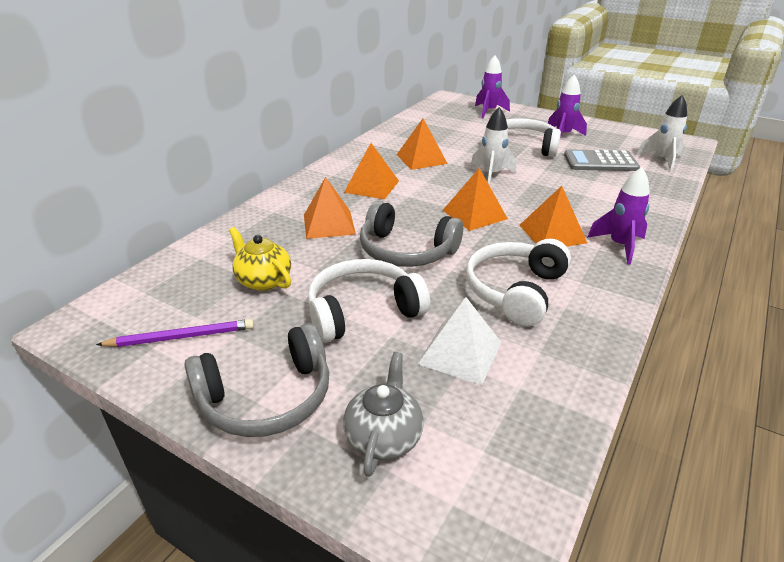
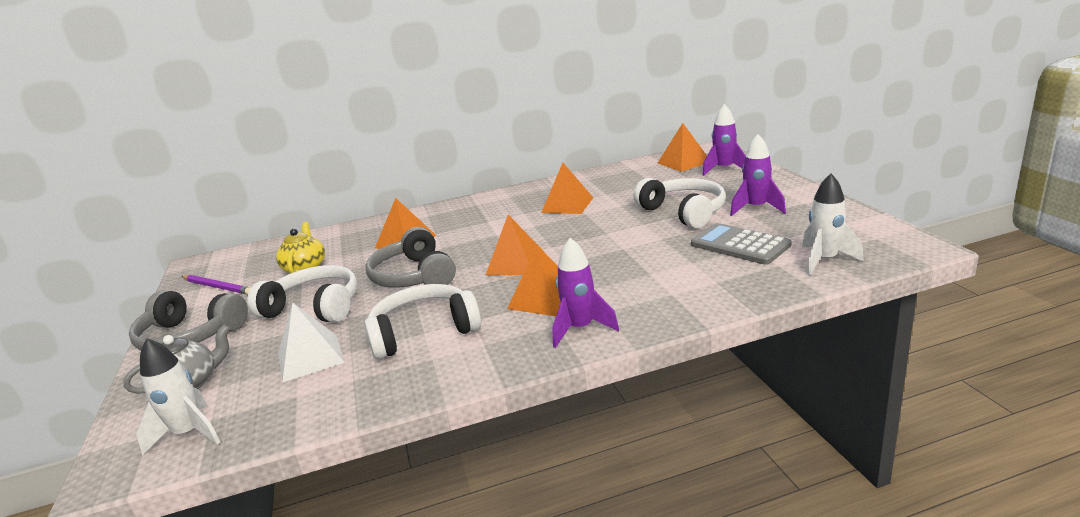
camera: 45 degrees right, 10 degrees down
(371, 186) = (485, 220): orange pyramid -> orange pyramid (684, 162)
(491, 175) = (599, 232): white rocket -> white rocket (189, 433)

